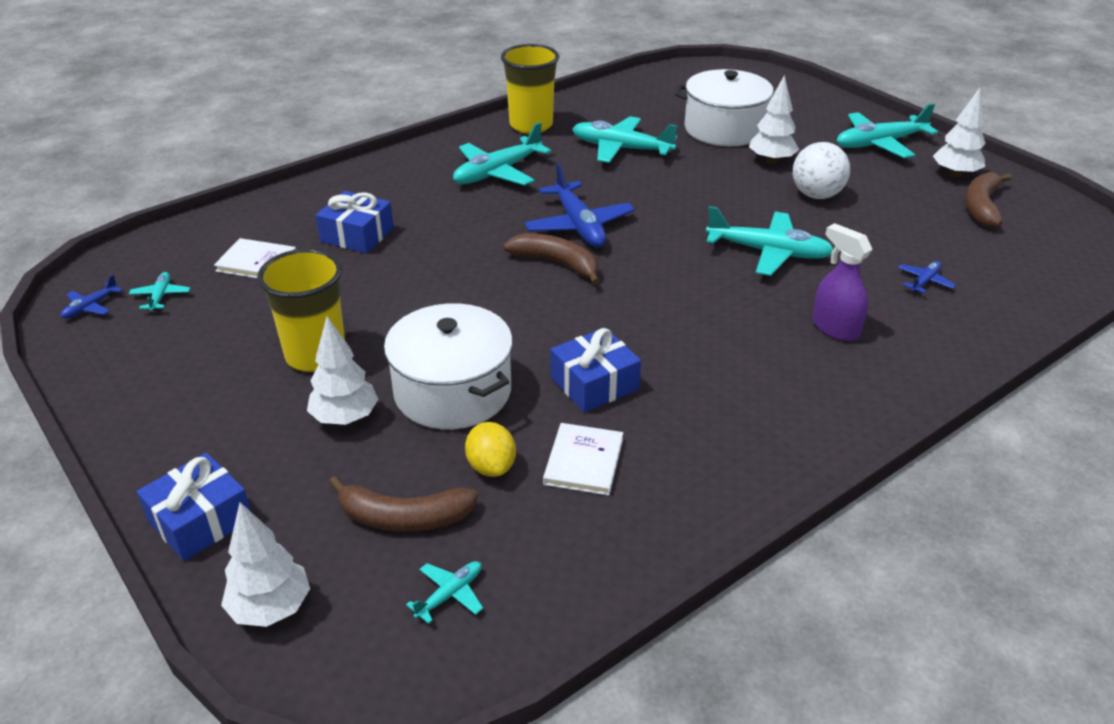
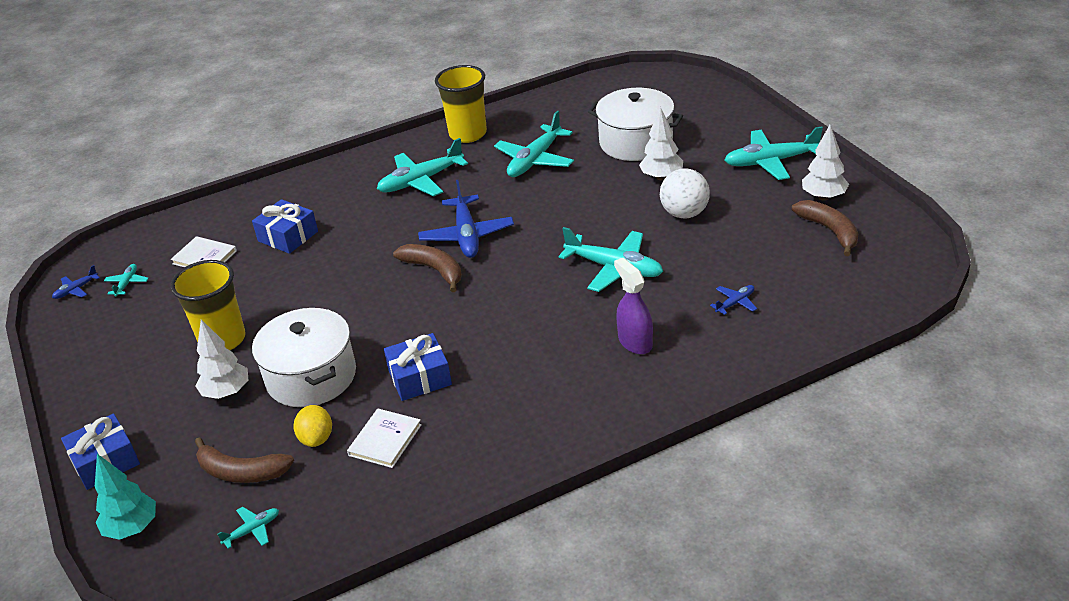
camera: 15 degrees right, 0 degrees up
(271, 609) = (132, 528): white tree -> turquoise tree
(621, 149) = (535, 160): turquoise plane -> turquoise plane turned 90 degrees counterclockwise
(982, 206) = (830, 231): brown banana -> brown banana turned 120 degrees clockwise

